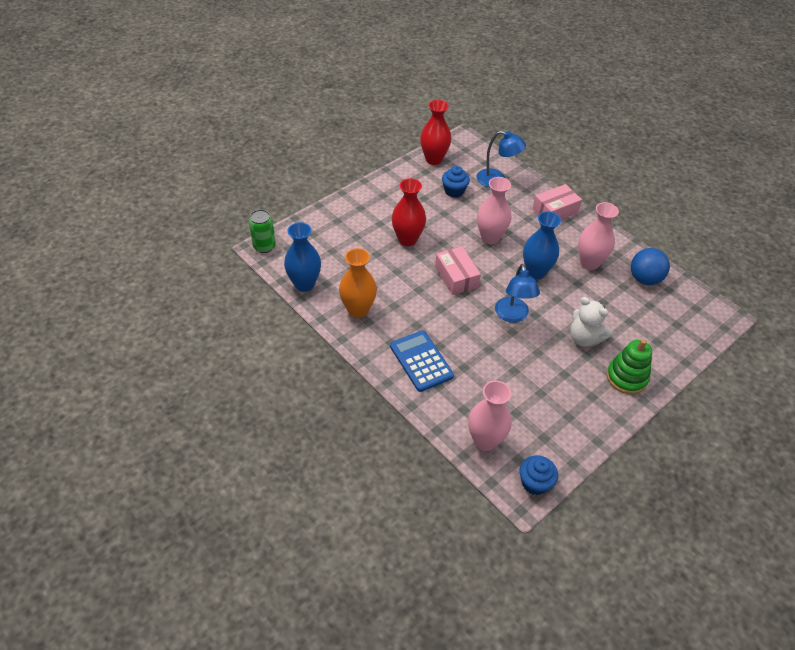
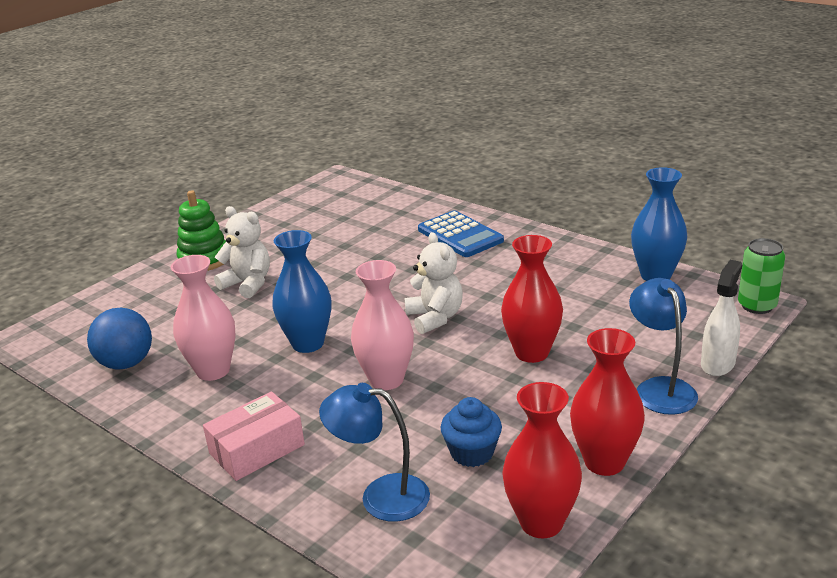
camera: 175 degrees right, 20 degrees down
(315, 213) = (717, 364): none -> white spray bottle
(358, 310) = (562, 263): orange vase -> none
(398, 177) = (604, 462): none -> red vase
(456, 277) = (435, 318): pink box -> white teddy bear
(485, 440) = (375, 198): pink vase -> none
(512, 316) = (346, 290): blue lamp -> blue lamp (660, 388)
(535, 483) = (325, 184): blue cupcake -> none

